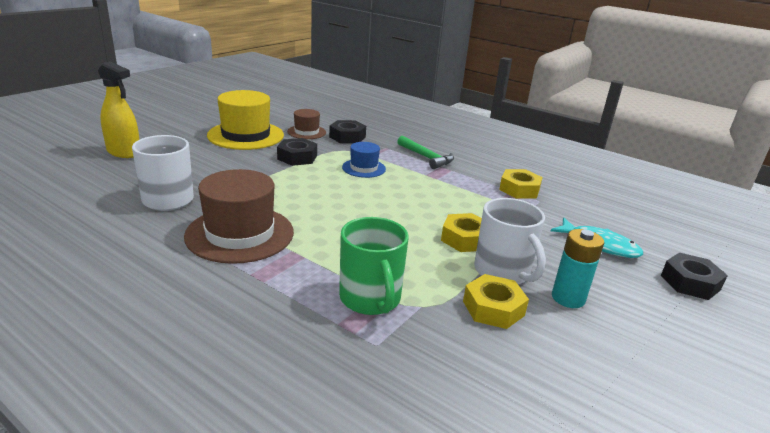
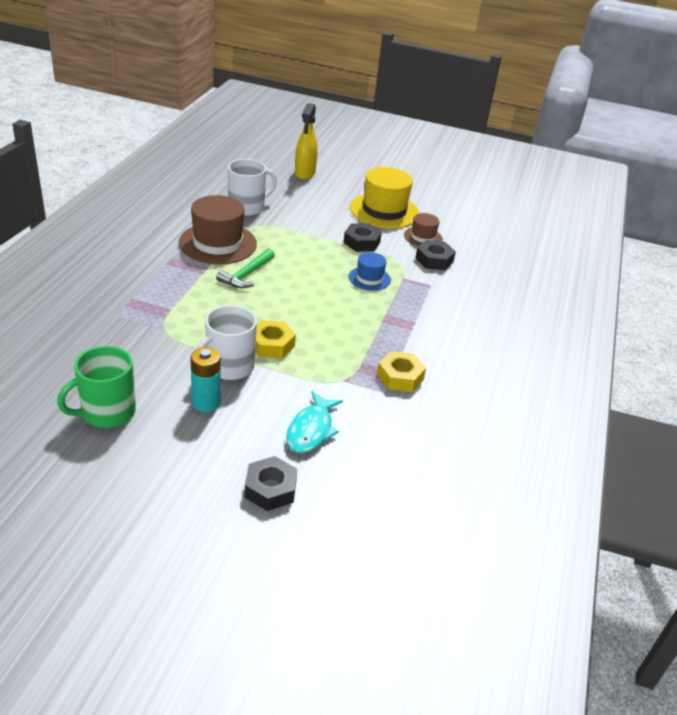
camera: 70 degrees right, 10 degrees up
(370, 299) = (163, 307): green mug -> green mug (107, 412)
(426, 157) = (428, 312): green hammer -> green hammer (246, 275)
(493, 308) = (175, 363): yellow nut -> none

